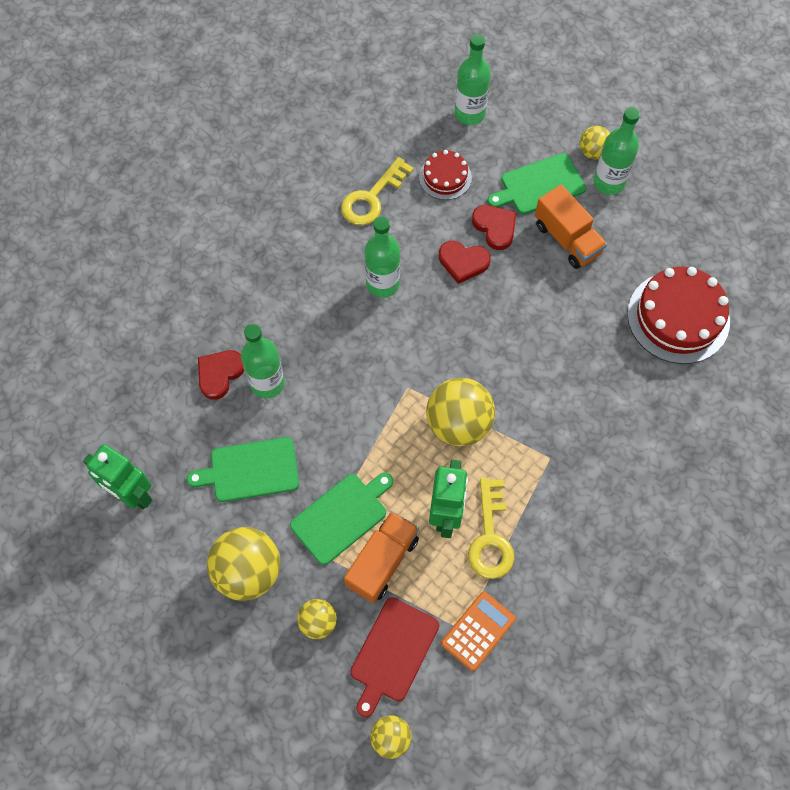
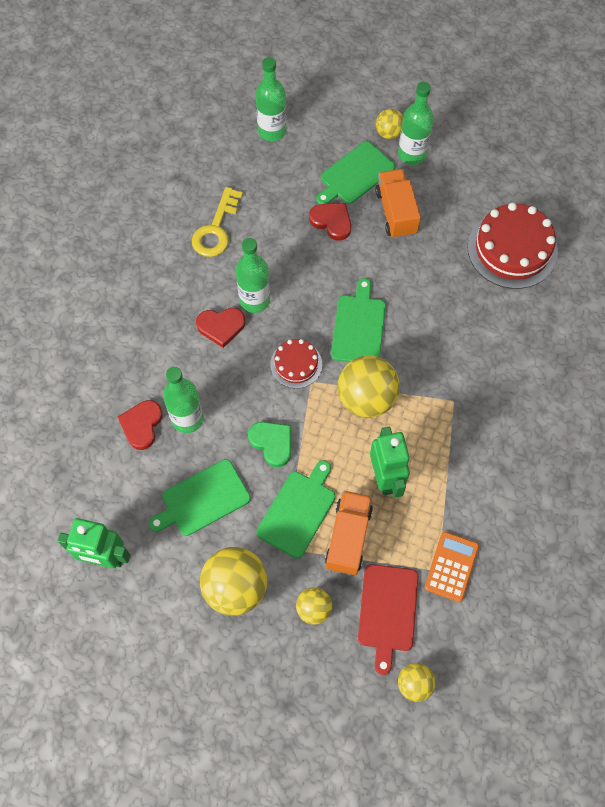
camera: 20 degrees left, 0 degrees up
(343, 437) = (272, 443): none -> green heart
(445, 177) = (272, 192): red cake -> red cake (296, 364)
(463, 262) = (316, 260): red heart -> red heart (221, 327)
(479, 346) = (358, 327): none -> green cutting board
(490, 537) = (431, 484): yellow key -> none
(567, 239) = (396, 212): orange truck -> orange truck turned 135 degrees counterclockwise

